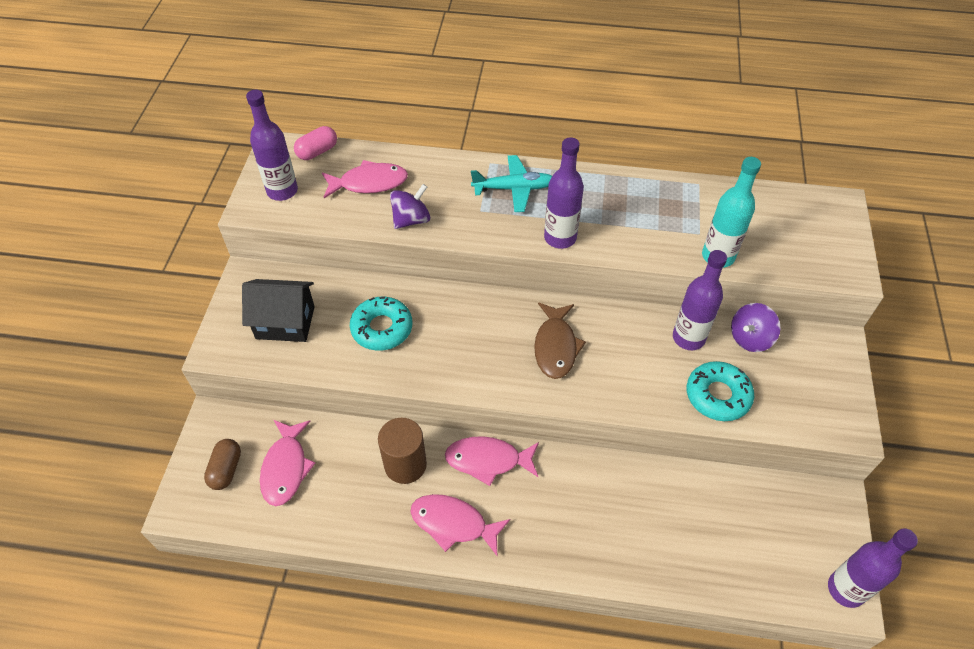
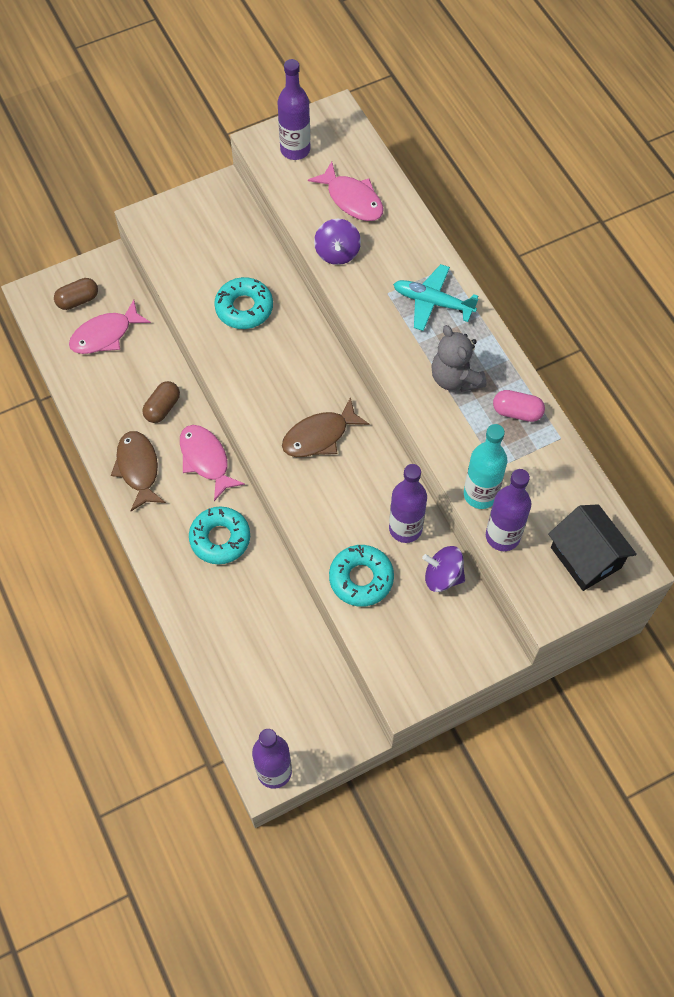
camera: 55 degrees right, 10 degrees up
(285, 322) = (201, 243): black house -> black house (586, 557)
(317, 152) = (356, 142): pink capsule -> pink capsule (517, 412)
(405, 465) = (162, 408): brown cylinder -> brown capsule
(411, 220) = (337, 252): purple spinning top -> purple spinning top turned 75 degrees clockwise
(453, 523) = (138, 469): pink fish -> brown fish
(514, 189) = (432, 302): turquoise plane -> turquoise plane turned 150 degrees clockwise
(560, 238) = (404, 366): purple bottle -> purple bottle (502, 536)
(577, 496) = (220, 538): none -> turquoise donut
(597, 213) = (455, 378): none -> grey teddy bear

